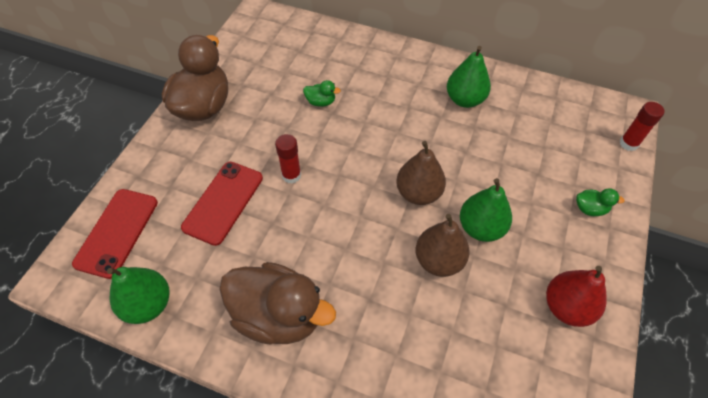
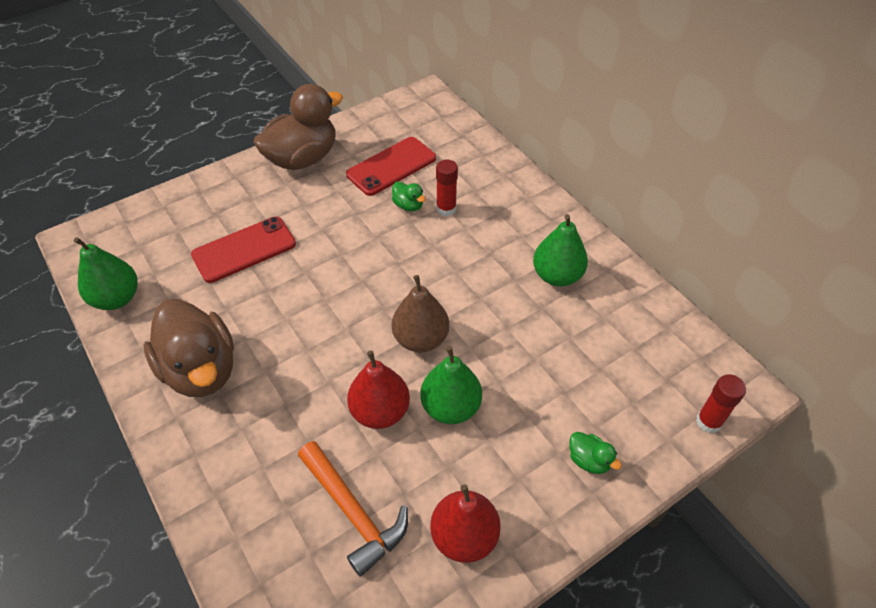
camera: 35 degrees right, 5 degrees down
(117, 232) = (145, 228): red phone -> red phone (391, 166)
(291, 175) = (320, 258): red glue stick -> red glue stick (446, 209)
(439, 260) = (380, 411): brown pear -> red pear
(486, 341) = (353, 512): none -> orange hammer

